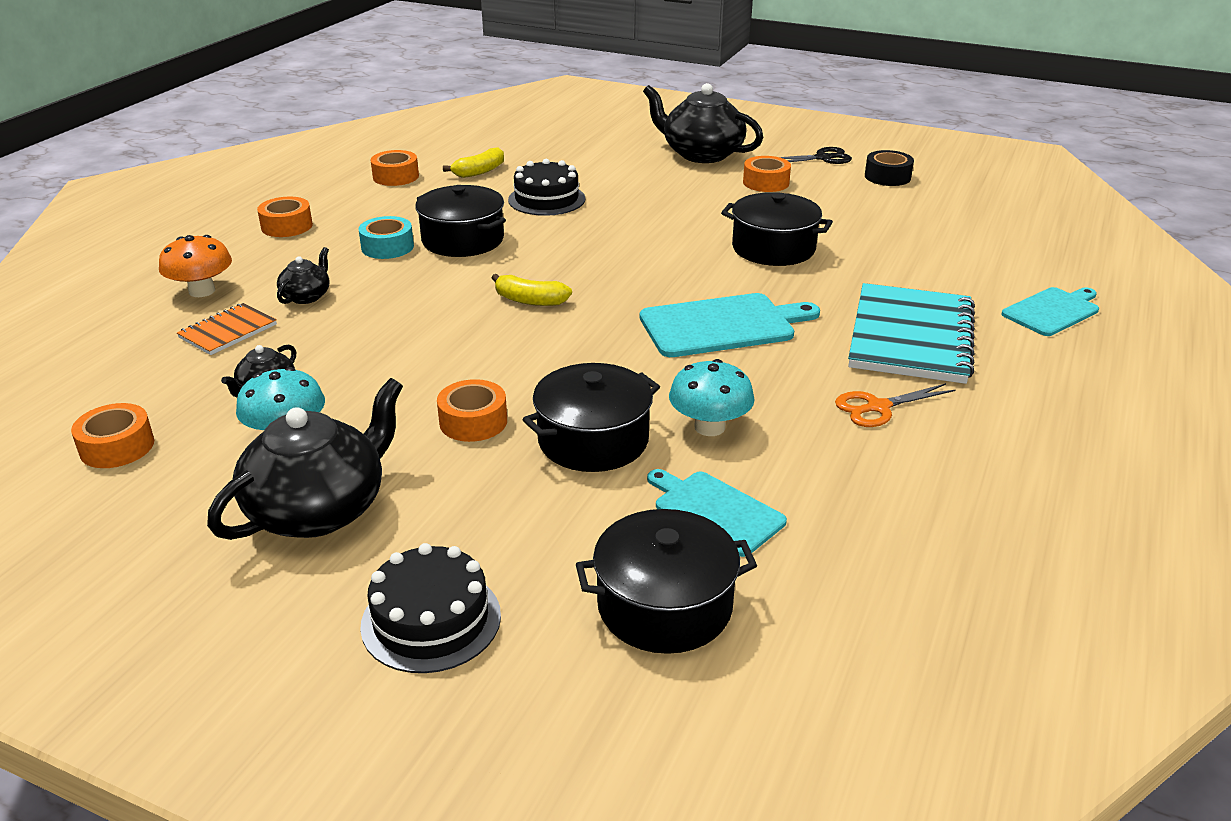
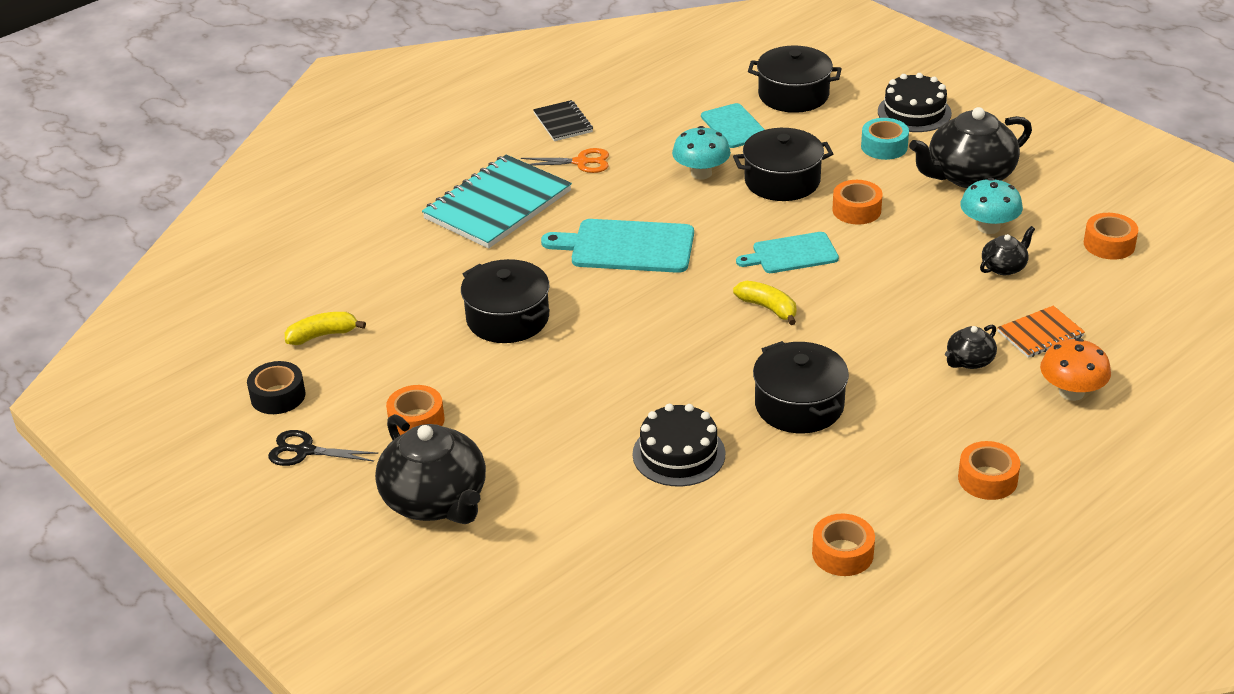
camera: 155 degrees left, 5 degrees up
(387, 247) = (880, 413): turquoise tape -> turquoise tape (884, 146)
(479, 171) = (732, 536): yellow banana -> yellow banana (322, 335)
(970, 459) = (563, 123): none -> black notebook
(1052, 311) = (366, 202): turquoise cutting board -> turquoise cutting board (791, 254)

